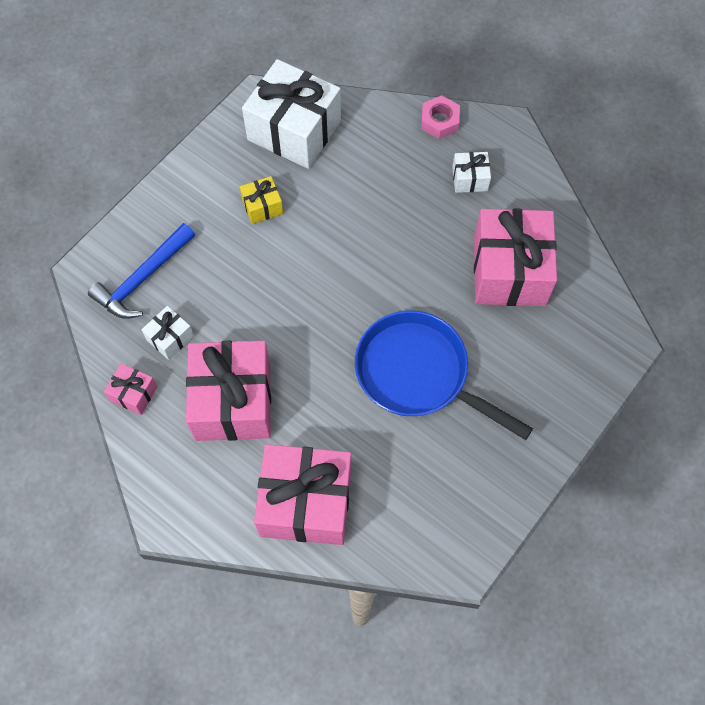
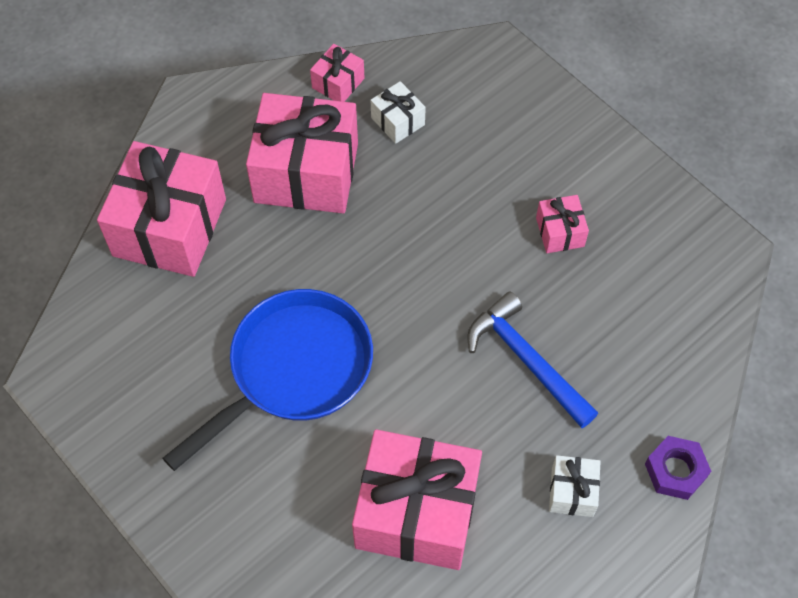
camera: 100 degrees right, 5 degrees down
(143, 279) = (478, 102): blue hammer -> blue hammer (526, 360)
(262, 206) = (560, 232): yellow gift -> pink gift
(294, 130) = (674, 283): white gift -> none
(439, 121) = (675, 471): pink nut -> purple nut

